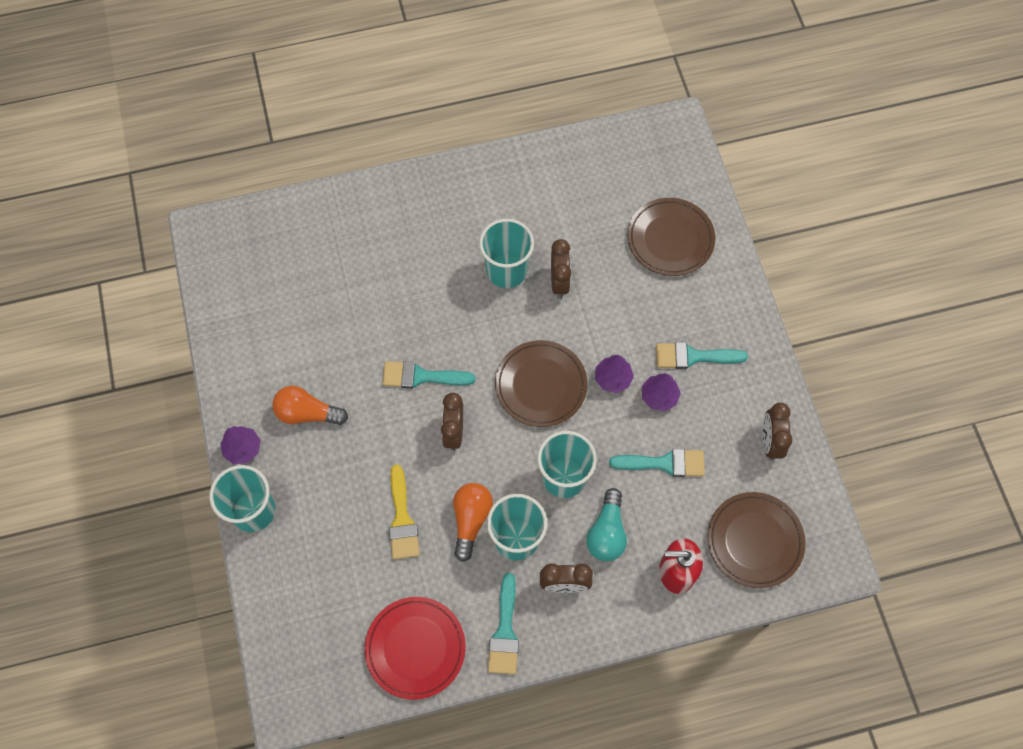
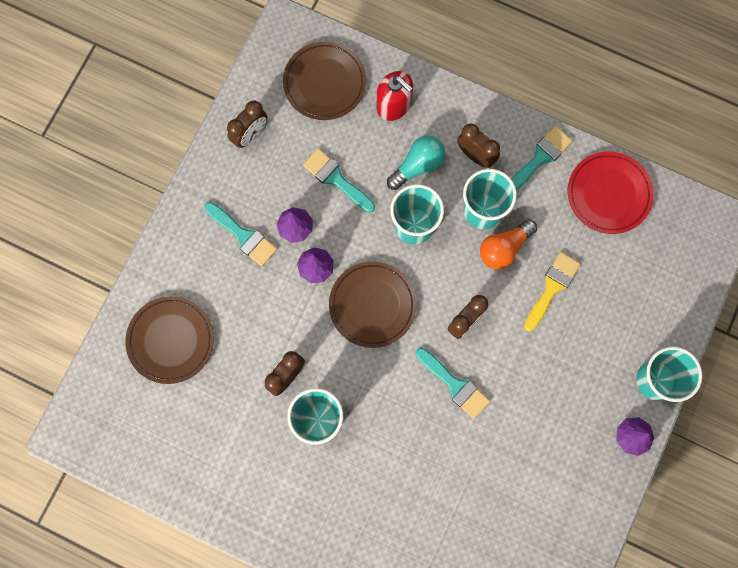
camera: 140 degrees left, 10 degrees up
(307, 413) = (563, 426): orange light bulb -> none

